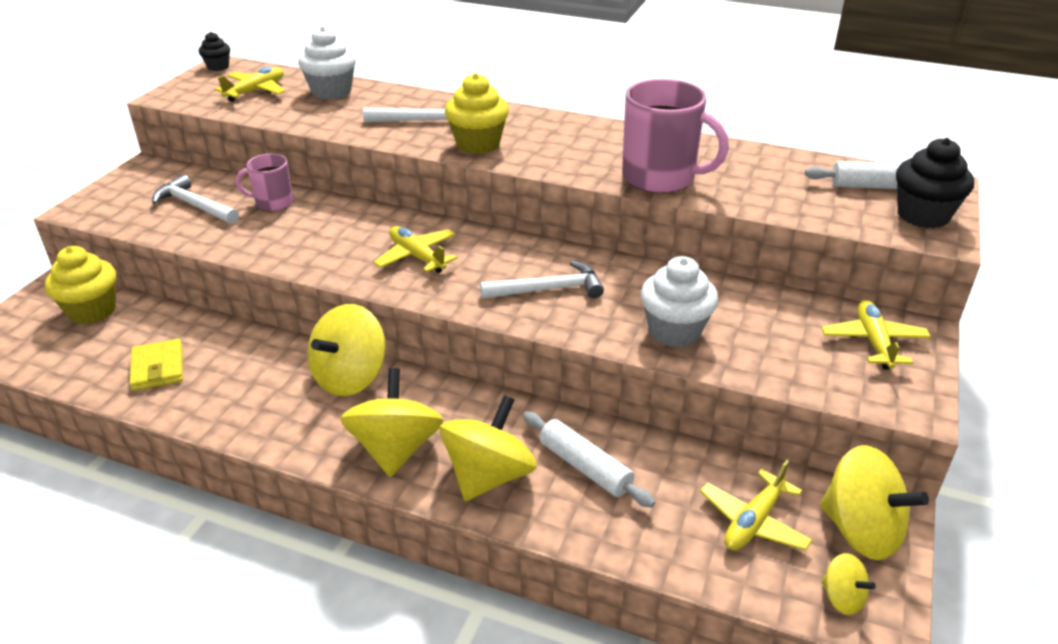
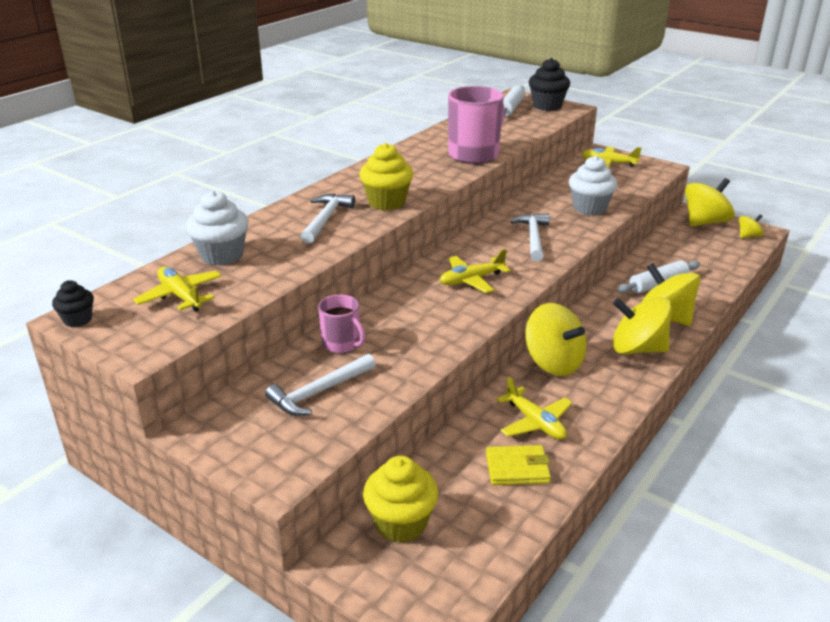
camera: 75 degrees left, 5 degrees down
(273, 203) = (342, 344): pink mug -> pink mug turned 60 degrees counterclockwise
(753, 521) = (700, 246): yellow plane -> yellow plane (535, 422)

